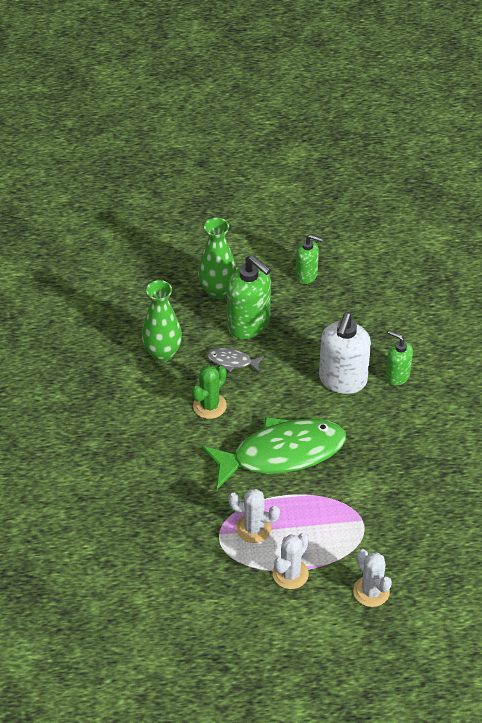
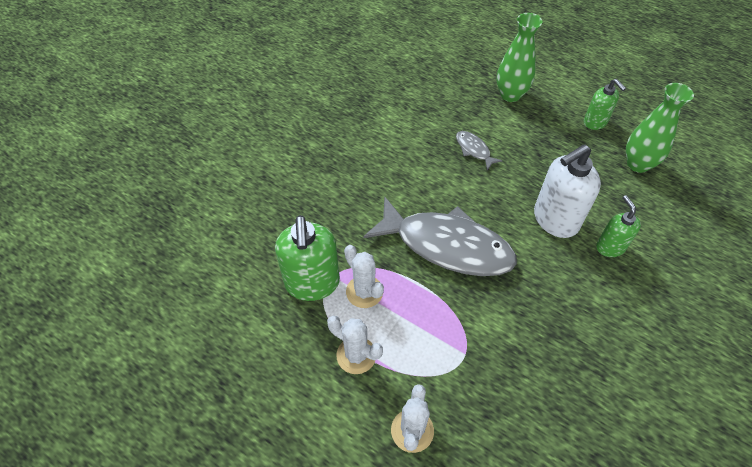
camera: 40 degrees right, 5 degrees up
(162, 353) = (426, 113): green vase -> green vase (638, 164)
(209, 406) = (424, 171): green cactus -> none
(249, 324) = (513, 131): green soap dispenser -> green soap dispenser (312, 283)
(281, 453) = (447, 245): green fish -> grey fish
(290, 574) = (356, 355): white cactus -> white cactus turned 45 degrees clockwise

